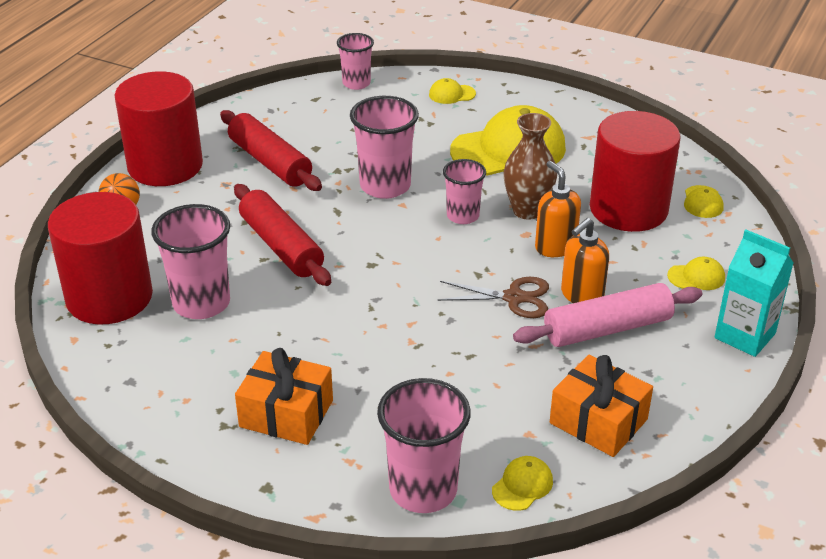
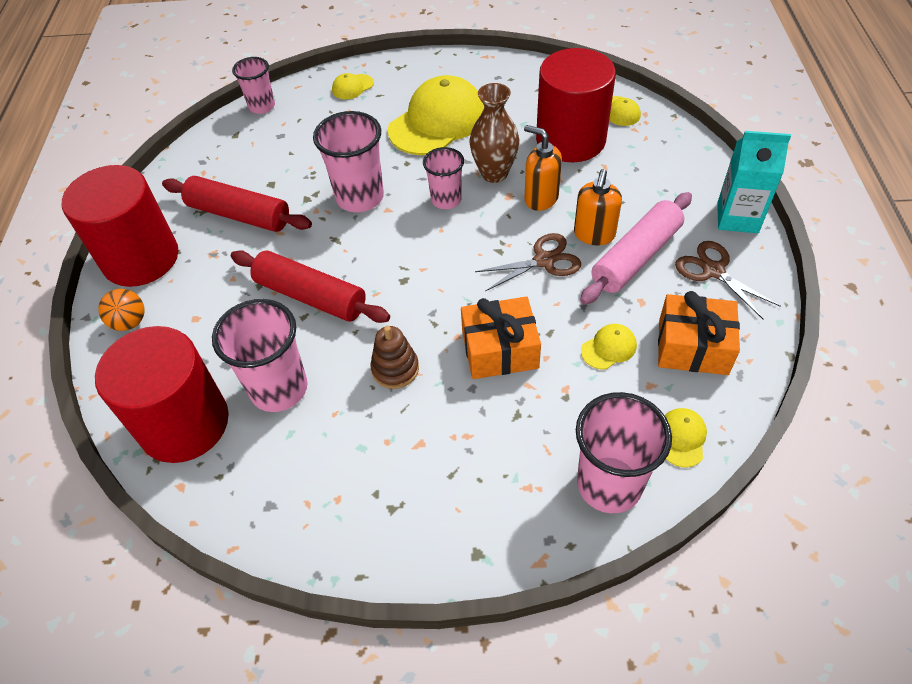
camera: 25 degrees left, 15 degrees up
(286, 414) = (439, 467): orange gift -> orange gift (500, 350)
(308, 328) = (395, 369): none -> brown stacking toy
(677, 369) = (713, 270): none -> brown scissors
(696, 277) = (665, 180): yellow cap -> yellow cap (609, 348)

